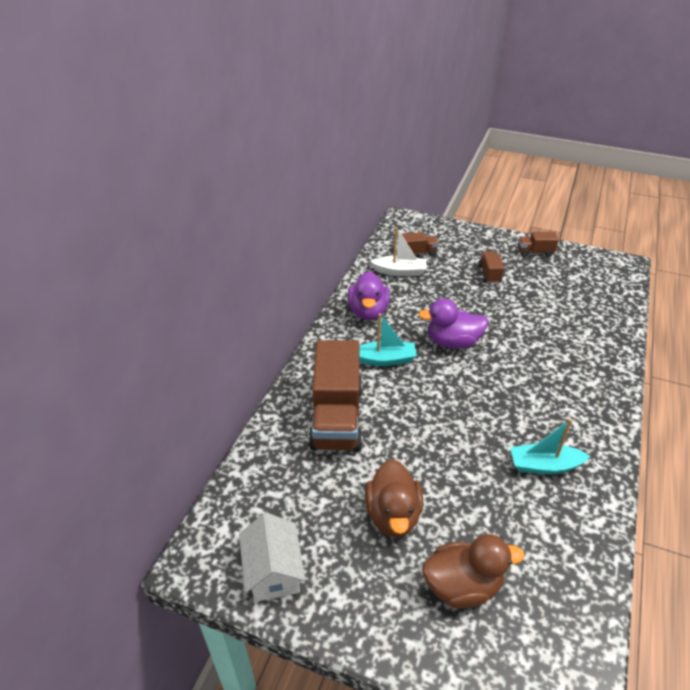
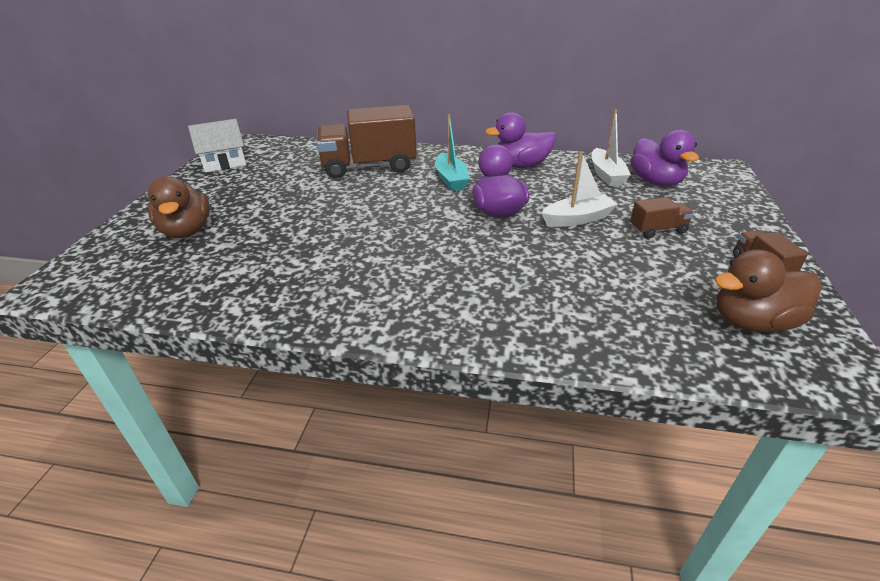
camera: 80 degrees right, 5 degrees down
(393, 515) = (264, 198): brown duck -> brown duck (752, 322)
(418, 253) = (656, 182): brown truck -> purple duck
(470, 304) = (577, 219): none -> white boat
(544, 465) = (315, 273): turquoise boat -> none

